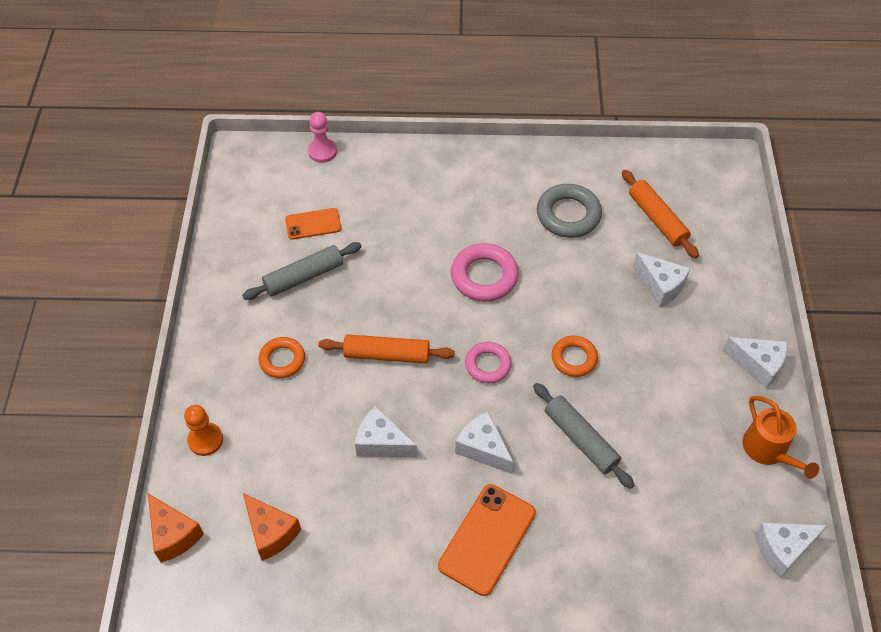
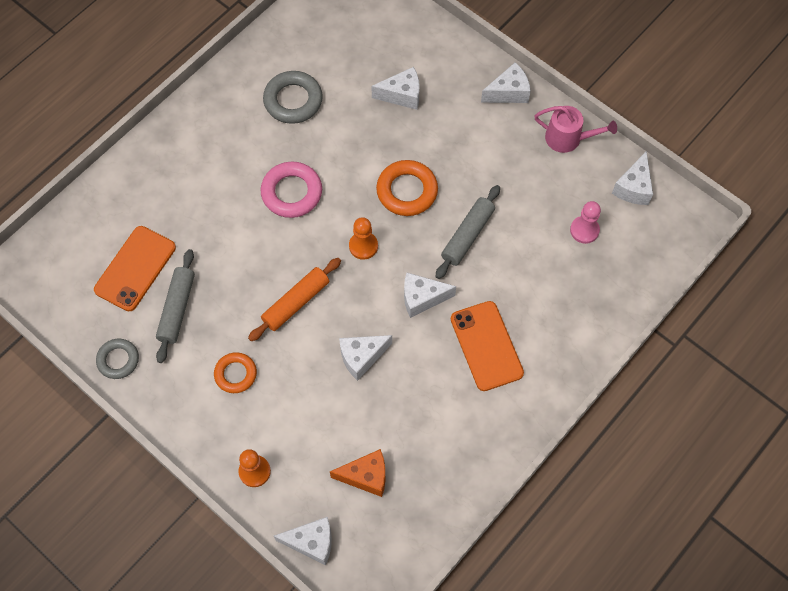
camera: 50 degrees left, 10 degrees up
(174, 534) = (311, 542): orange cheese -> white cheese
(224, 271) = (118, 360): none -> grey ring
(313, 224) = (135, 268): orange phone -> orange phone, size x1.64
(322, 151) = (72, 213): pink pawn -> pink pawn (584, 230)
(488, 365) = (363, 246): pink ring -> orange pawn
(574, 358) = (407, 191): orange ring -> orange ring, size x1.54
(581, 439) = (467, 235): grey rolling pin -> grey rolling pin turned 60 degrees counterclockwise
(657, 219) = (349, 52): orange rolling pin -> none
(768, 450) = (568, 138): orange watering can -> pink watering can

